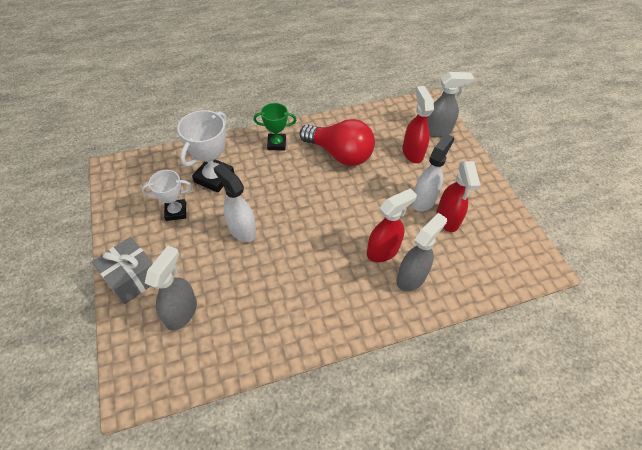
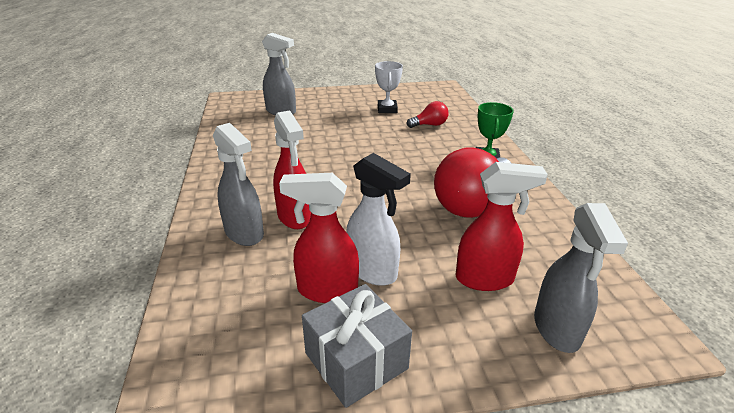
camera: 100 degrees right, 20 degrees down
(132, 278) = (323, 96): grey gift -> grey gift (356, 361)
(214, 178) = (429, 125): white trophy -> red light bulb
(241, 229) = (357, 136): white spray bottle -> none

